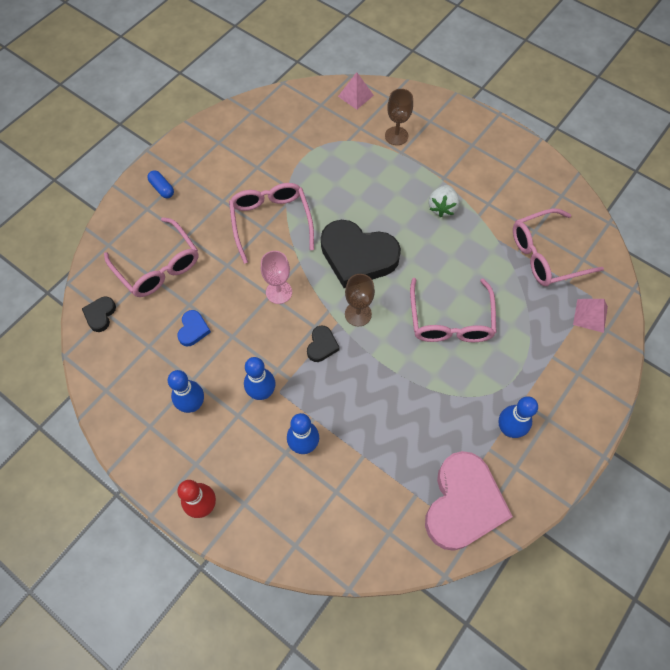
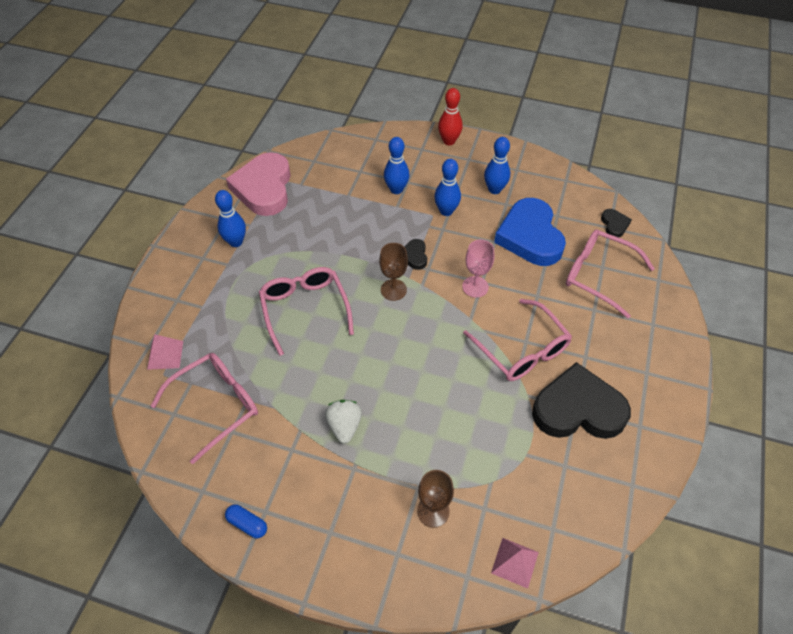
camera: 160 degrees right, 10 degrees down
(162, 188) = (655, 349): blue capsule -> blue capsule (247, 524)
(193, 329) = (530, 236): blue heart -> blue heart, size x2.30
(357, 256) = (416, 342): black heart -> black heart (578, 409)

